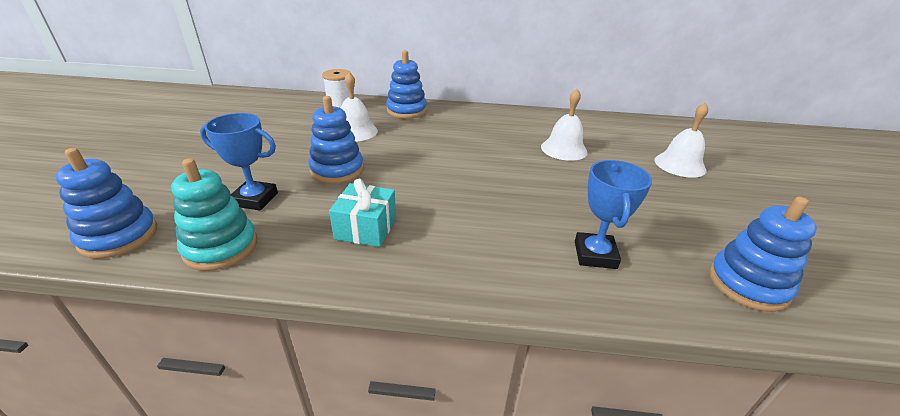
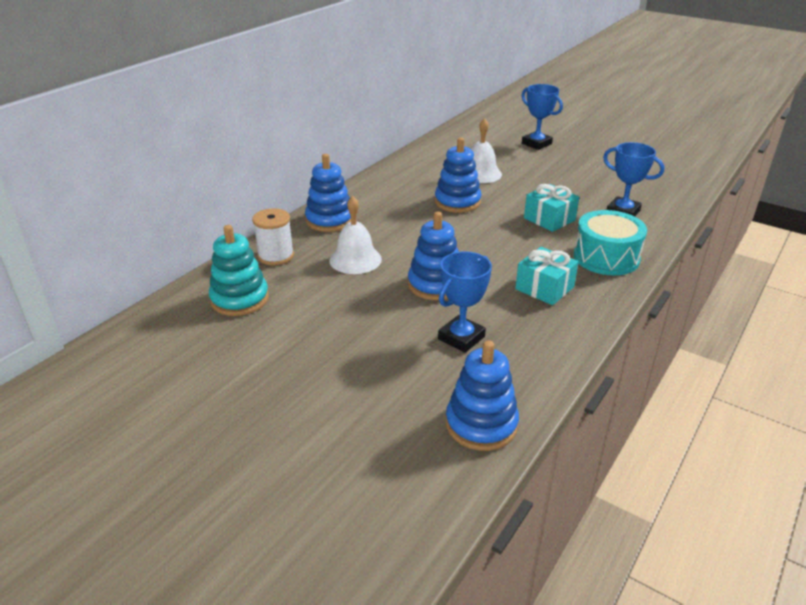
camera: 60 degrees left, 0 degrees up
(221, 247) = (533, 363): turquoise stacking toy -> turquoise stacking toy (240, 299)
(465, 260) = (606, 257): none -> turquoise drum
(515, 204) = (549, 219): none -> turquoise gift
(680, 165) = (536, 144): white bell -> blue trophy
(747, 284) = (669, 181): blue stacking toy -> blue stacking toy (457, 202)

